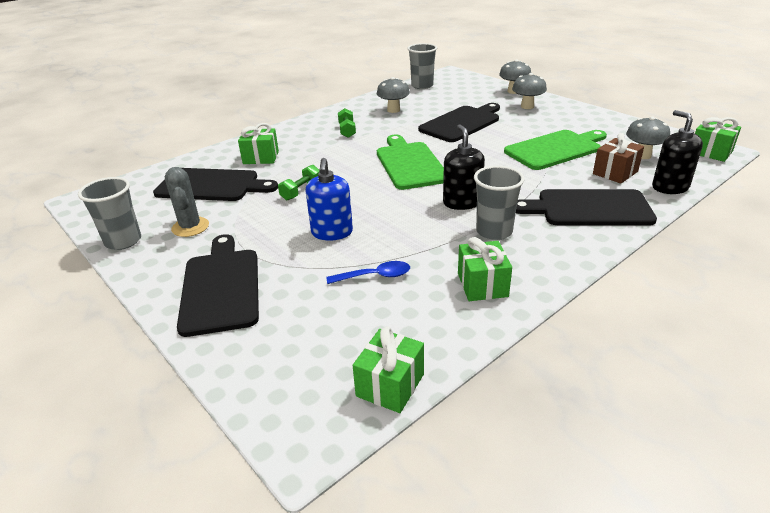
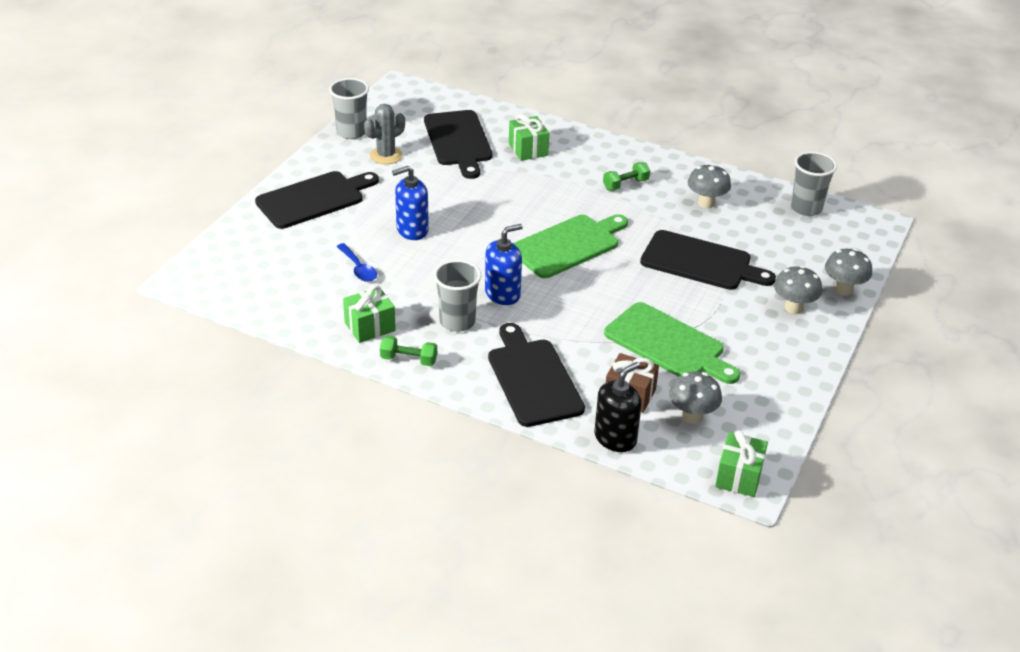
camera: 65 degrees right, 5 degrees up
(301, 191) = (474, 193): green dumbbell -> green dumbbell (408, 360)
(390, 385) = (240, 303): green gift -> none
(462, 202) = (502, 294): black soap dispenser -> blue soap dispenser

